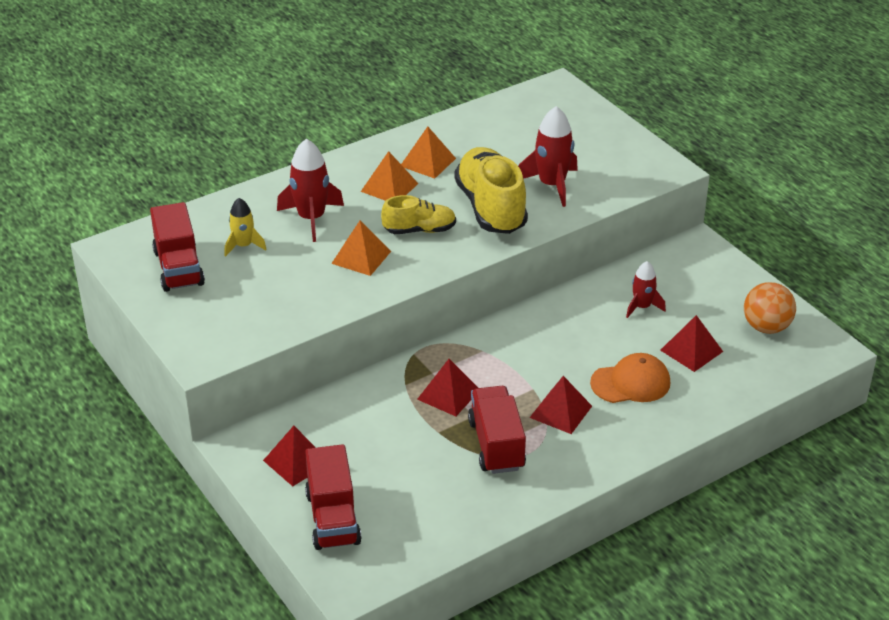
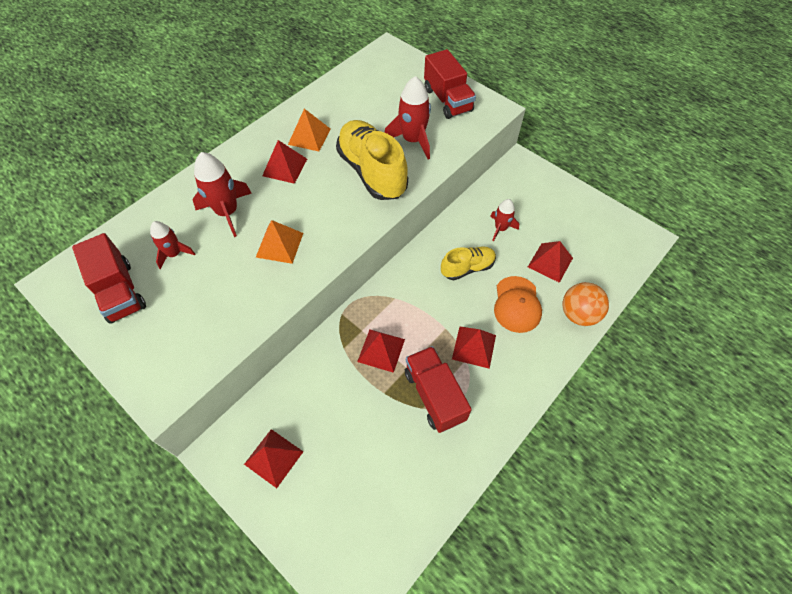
camera: 15 degrees left, 20 degrees up
(243, 246) = (174, 254): yellow rocket -> red rocket
(333, 518) = (321, 517): red truck -> red truck (447, 100)
(389, 187) = (284, 167): orange pyramid -> red pyramid
(419, 230) = (321, 206): yellow shoe -> yellow shoe (467, 268)
(630, 383) = (517, 304): orange cap -> orange cap turned 120 degrees clockwise
(766, 327) = (594, 228): orange ball -> orange ball (578, 314)

